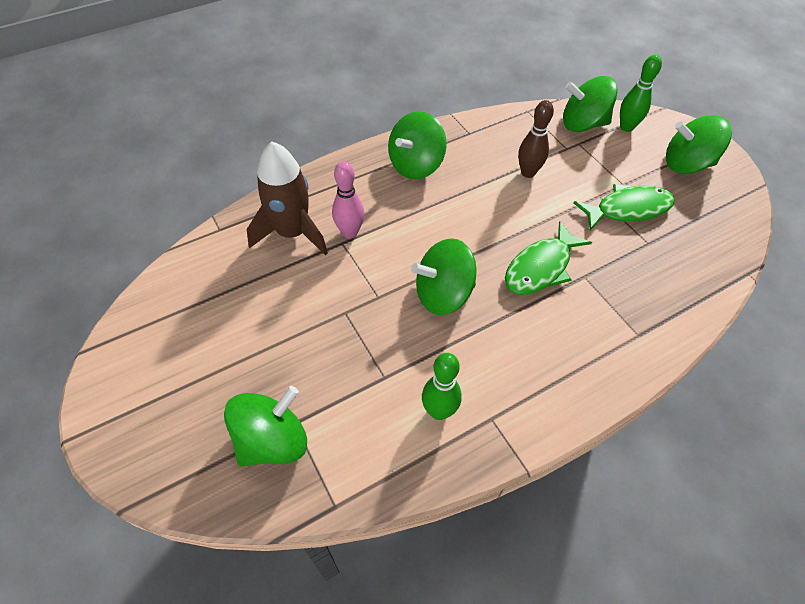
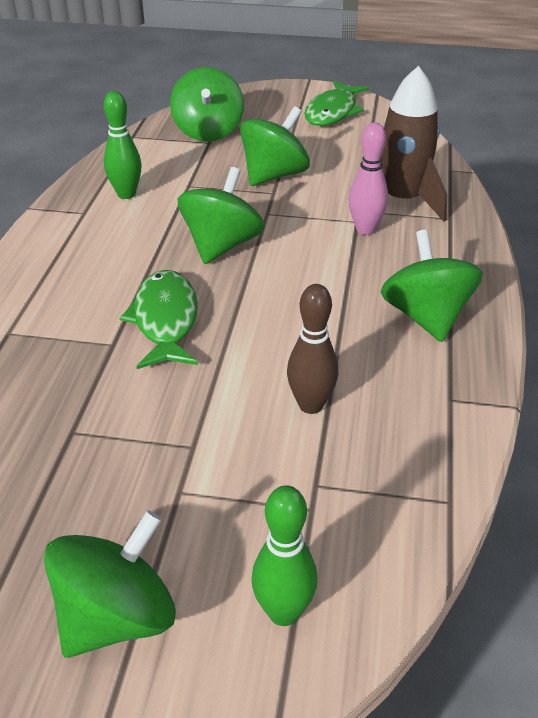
camera: 130 degrees right, 15 degrees down
(583, 124) = (350, 551): green spinning top -> green spinning top (274, 175)
(628, 209) = (138, 456): green fish -> green fish (332, 112)

